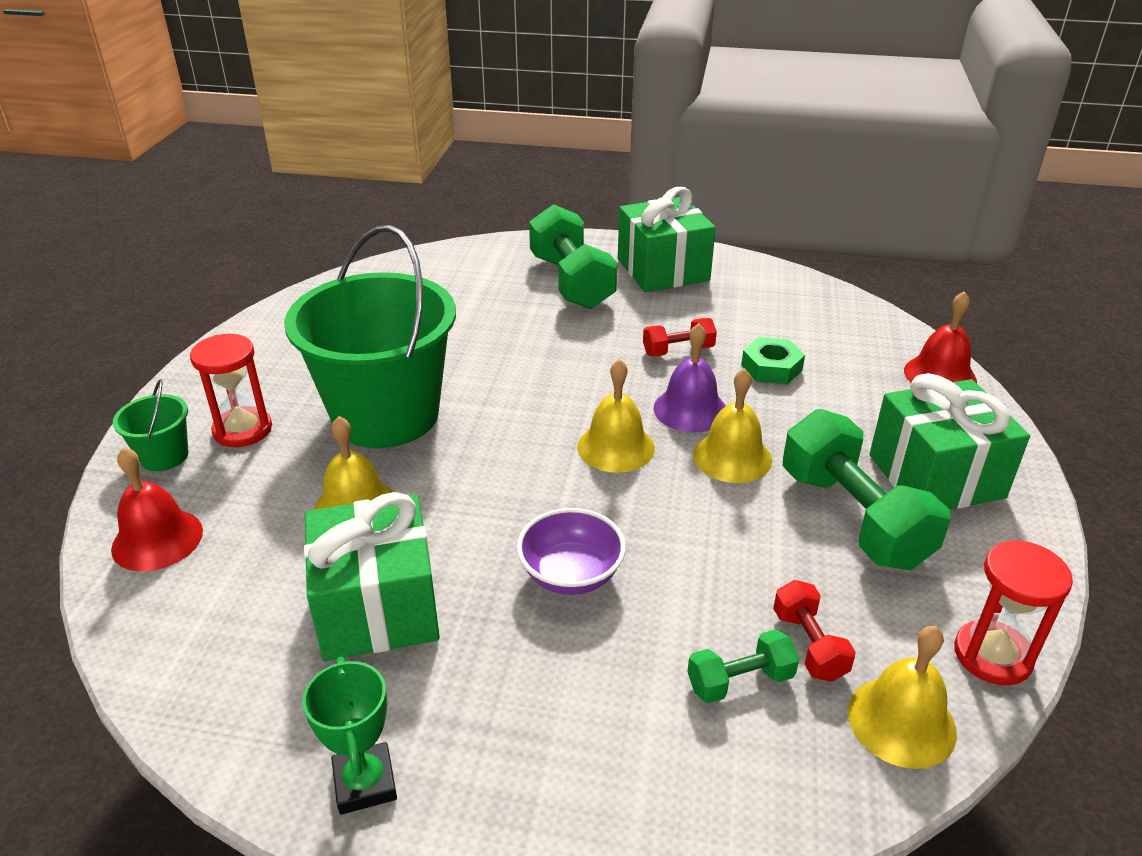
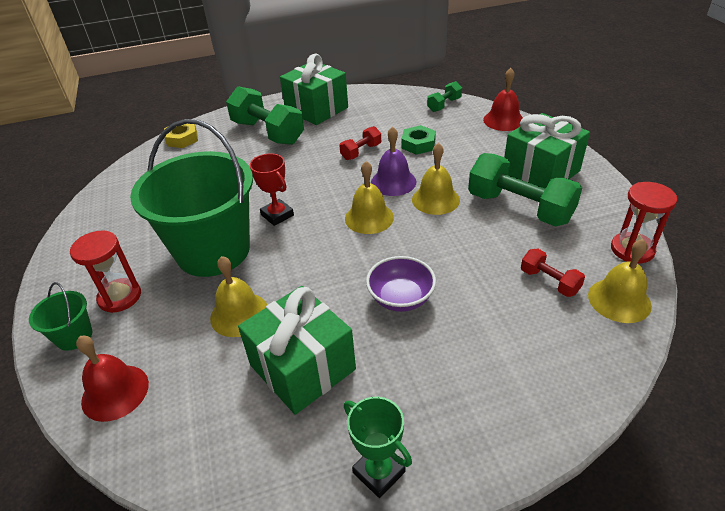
camera: 25 degrees left, 5 degrees up
(457, 256) = (182, 139): none -> yellow nut
(498, 398) = (277, 215): none -> red trophy
(740, 681) = (532, 315): green dumbbell -> green dumbbell (444, 105)

